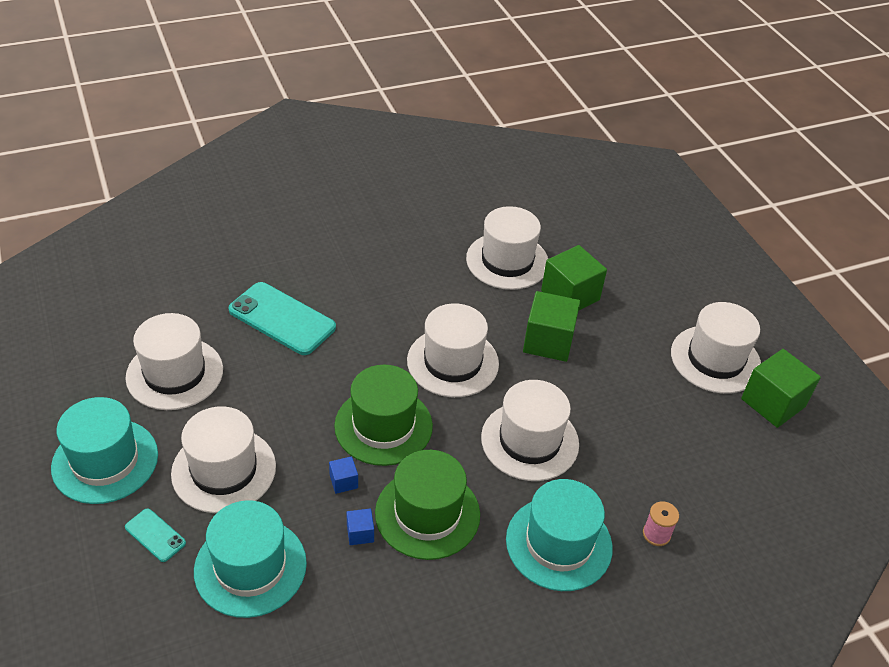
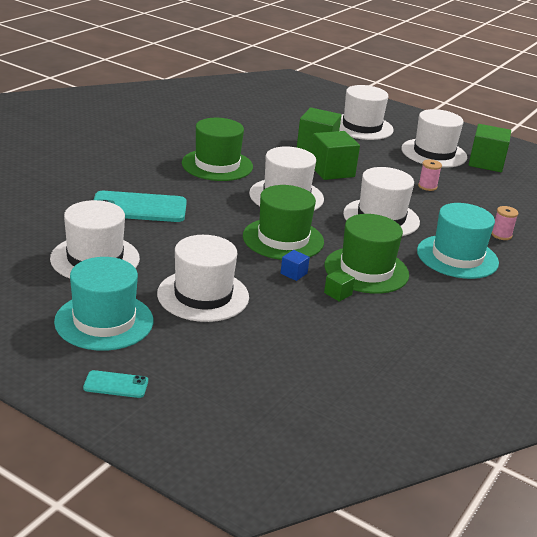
camera: 35 degrees left, 15 degrees down
(155, 535) = (199, 345): turquoise phone -> turquoise phone (116, 385)
(250, 567) = (289, 335): turquoise hat -> none
(360, 533) = (338, 294): blue cube -> green cube
(424, 284) = (217, 165): none -> green hat
(507, 261) = (256, 141): white hat -> white hat (362, 127)
(644, 413) = (427, 186): none -> pink spool

